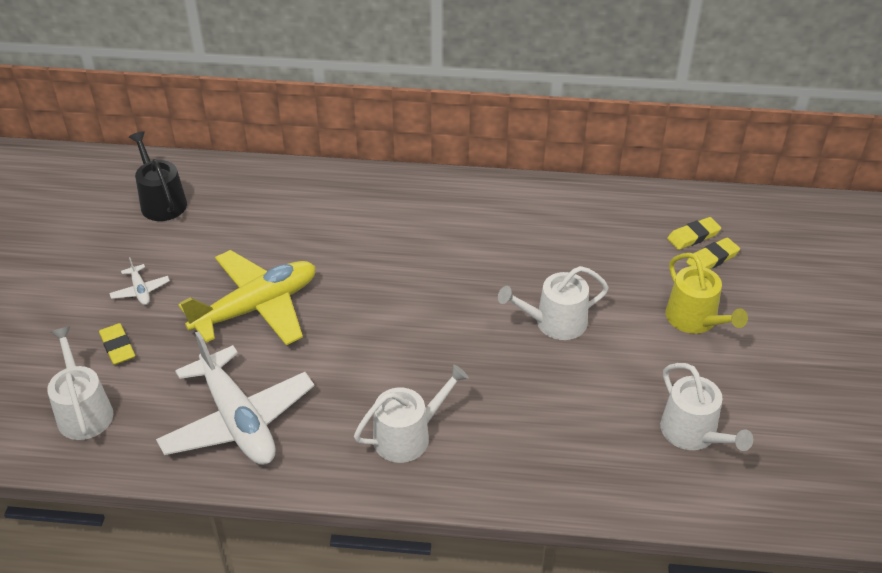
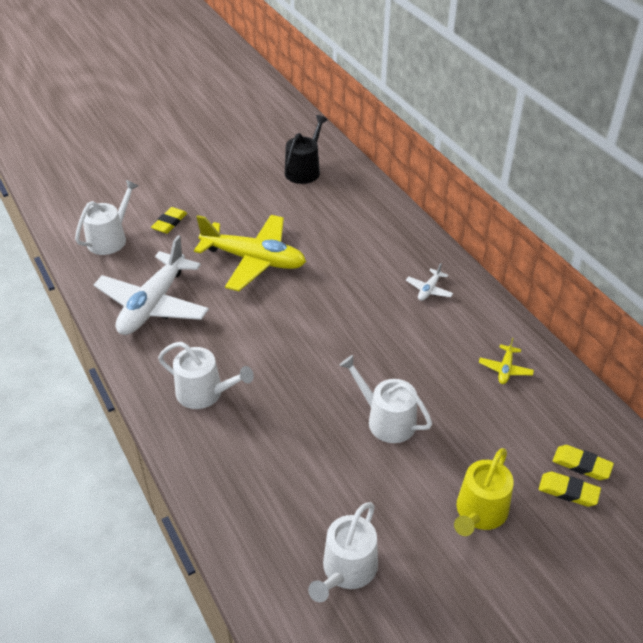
camera: 55 degrees right, 0 degrees up
(140, 290) = (222, 205): white plane -> white plane (429, 290)
(562, 219) = (505, 369): none -> yellow plane

